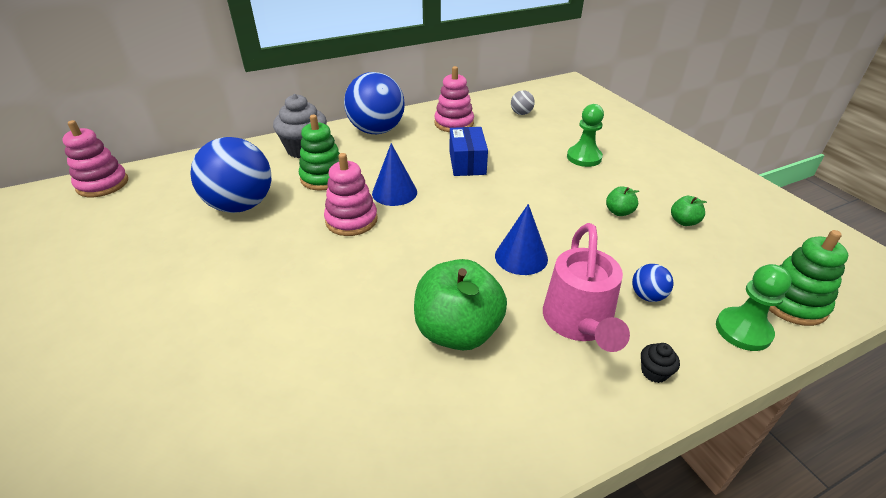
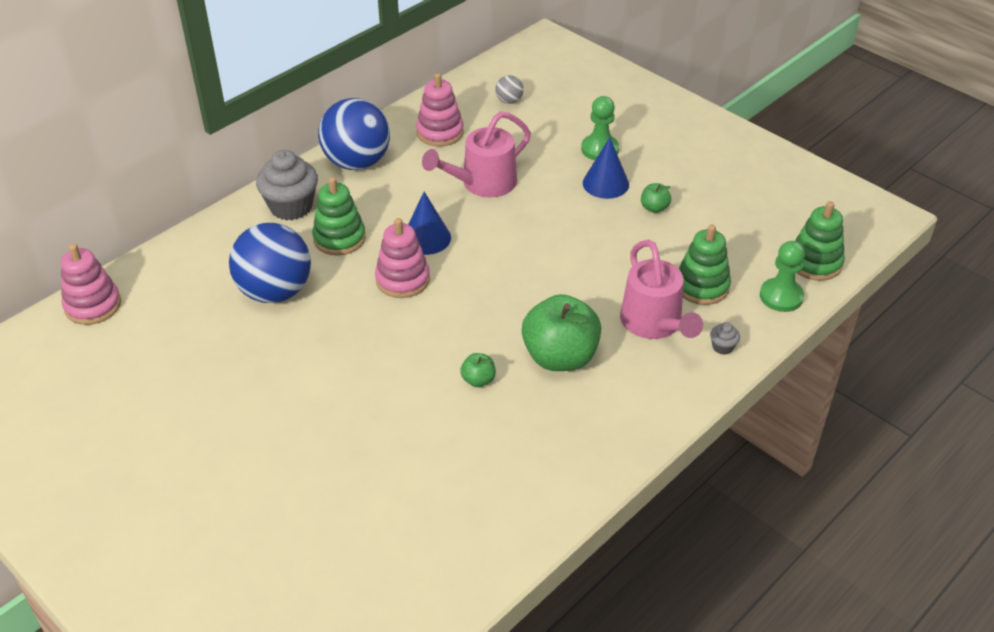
camera: 20 degrees left, 5 degrees up
(467, 163) = (482, 184): blue box -> pink watering can
(521, 257) = (583, 277): blue cone -> blue cone (605, 183)
(647, 296) = (701, 286): blue ball -> green stacking toy
(654, 372) = (722, 347): black cupcake -> grey cupcake
(683, 222) = (715, 204): green apple -> green apple (478, 380)

